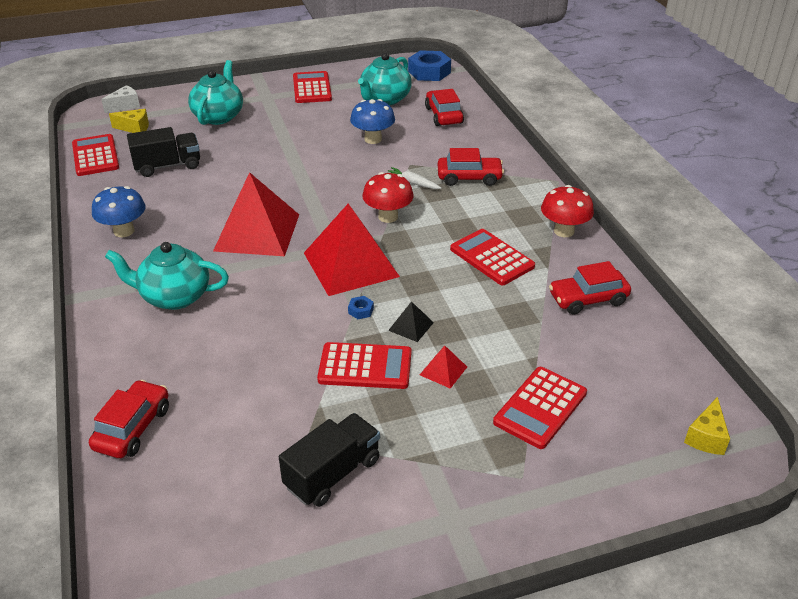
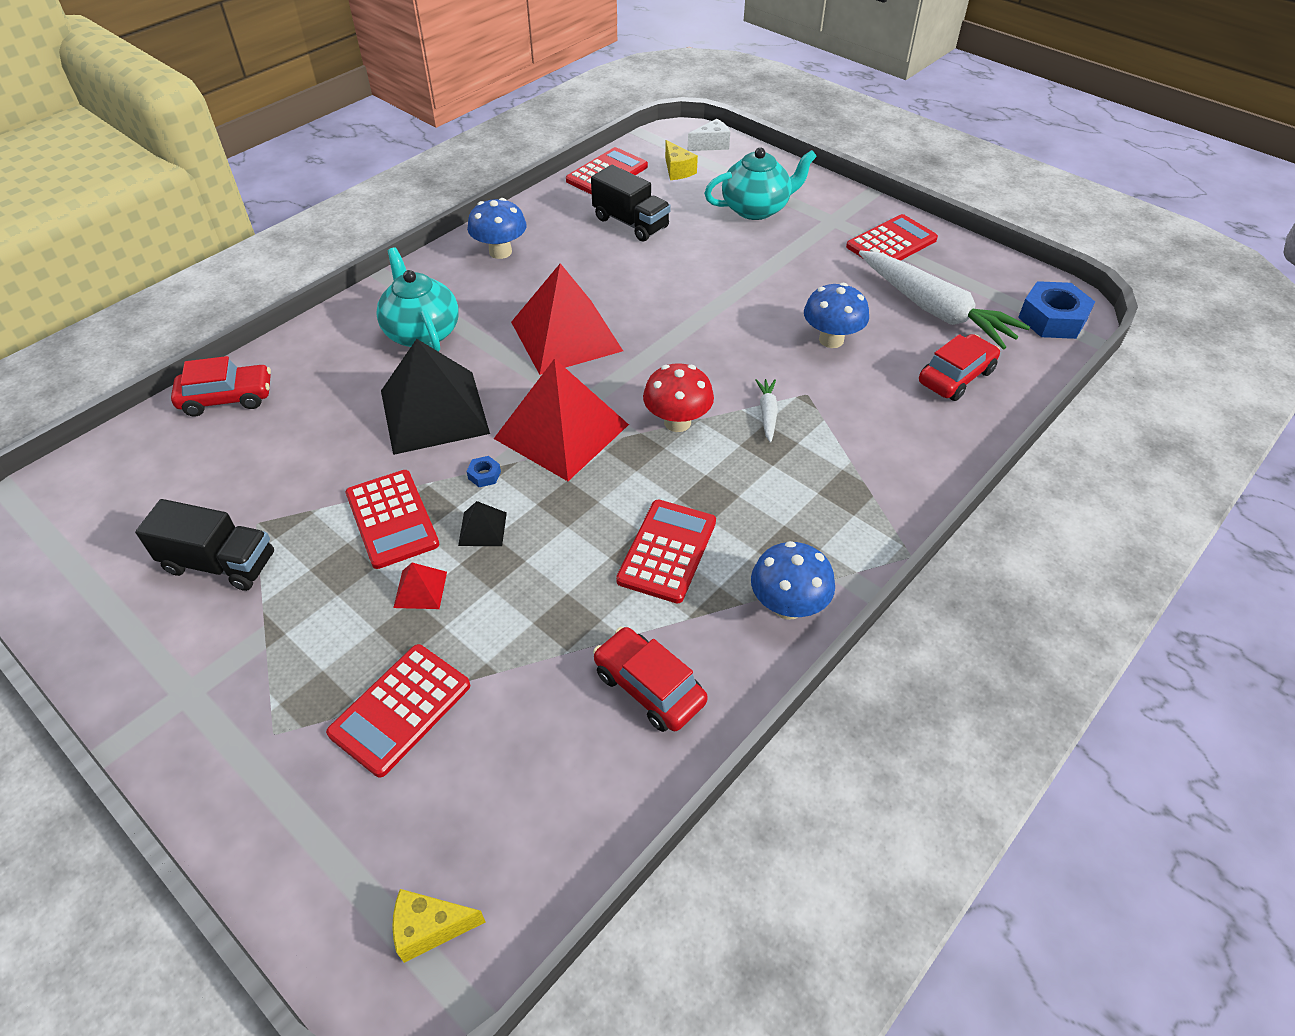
camera: 60 degrees right, 10 degrees up
(125, 106) = (711, 145): white cheese -> white cheese turned 45 degrees counterclockwise
(272, 316) = (434, 412): none -> black pyramid
(384, 99) = (934, 310): turquoise teapot -> white carrot
(469, 178) = (828, 460): red car -> none
(540, 408) = (400, 709): red calculator -> red calculator turned 60 degrees counterclockwise
(564, 231) = (788, 606): red mushroom -> blue mushroom

